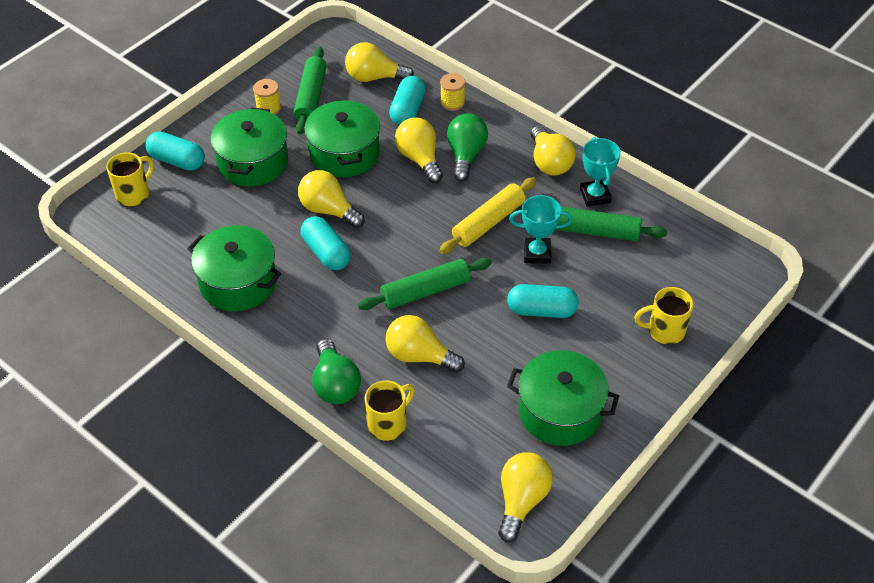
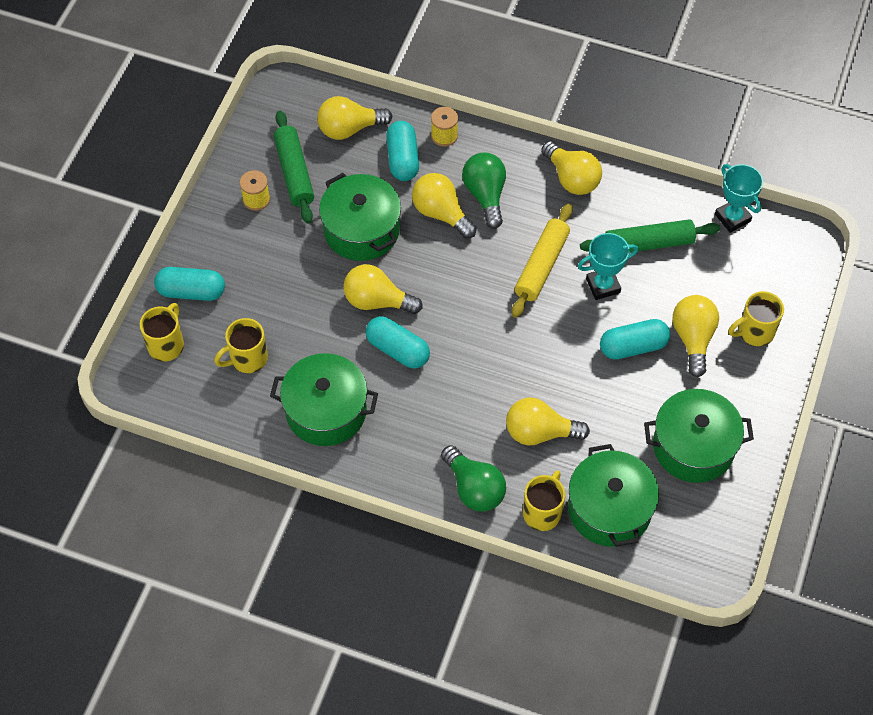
camera: 20 degrees left, 10 degrees up
(194, 223) = (247, 359): none -> yellow mug
(253, 162) = (272, 269): green pot -> green pot (609, 509)
(425, 291) = (514, 361): green rolling pin -> none
(521, 501) = (696, 547): yellow light bulb -> yellow light bulb (693, 338)
(595, 196) = (631, 204): turquoise trophy -> turquoise trophy (732, 218)

